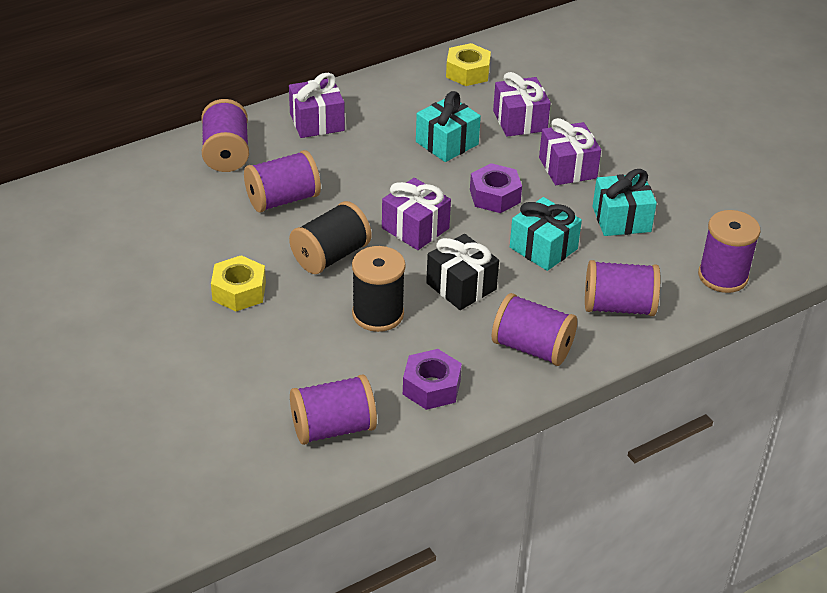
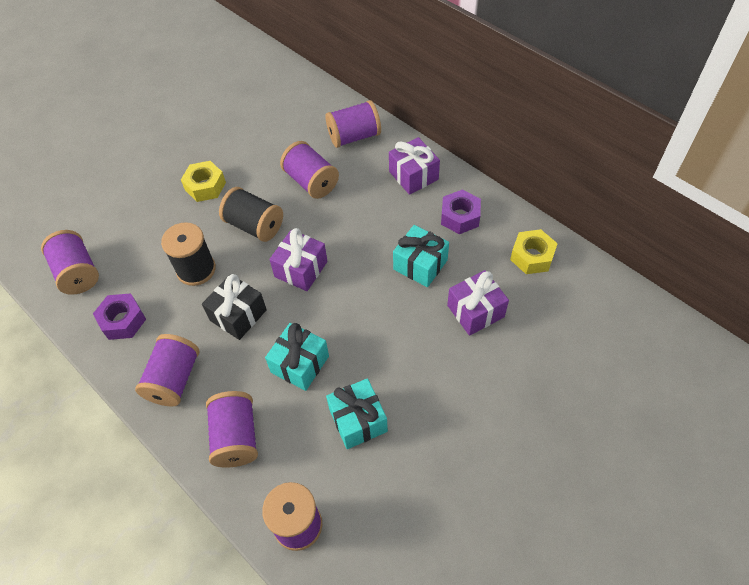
camera: 80 degrees right, 15 degrees up
(495, 196) = (359, 314): purple nut -> purple nut (460, 217)
(567, 168) = (419, 362): purple gift -> none

